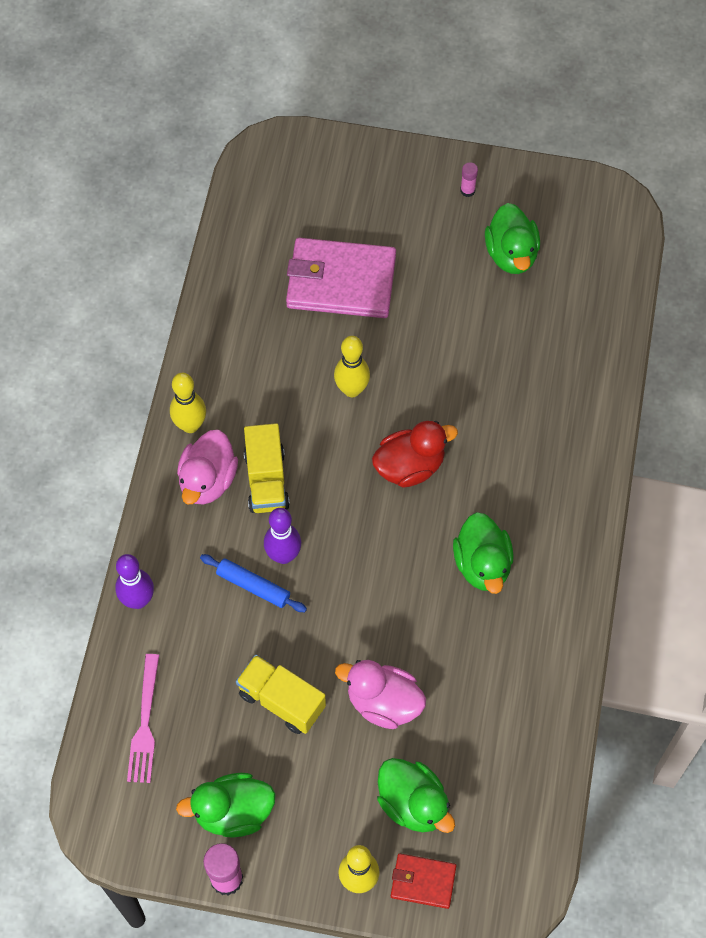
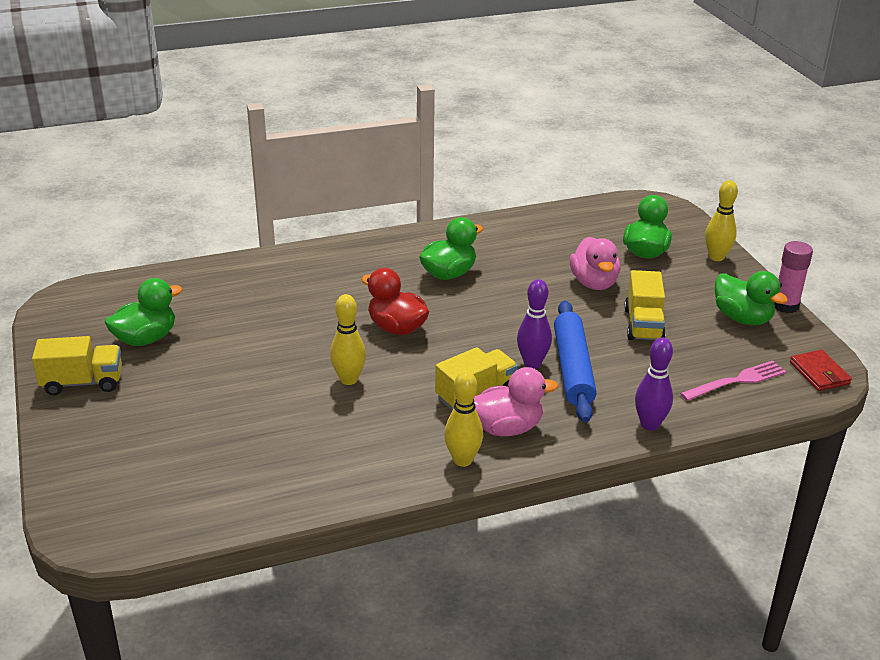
camera: 120 degrees left, 30 degrees down
(253, 586) = (573, 369): blue rolling pin -> blue rolling pin, size x1.73
(341, 282) = (236, 424): pink wallet -> none
(423, 882) = (687, 235): red wallet -> red wallet (819, 373)
(467, 190) = (83, 382): pink glue stick -> yellow truck

